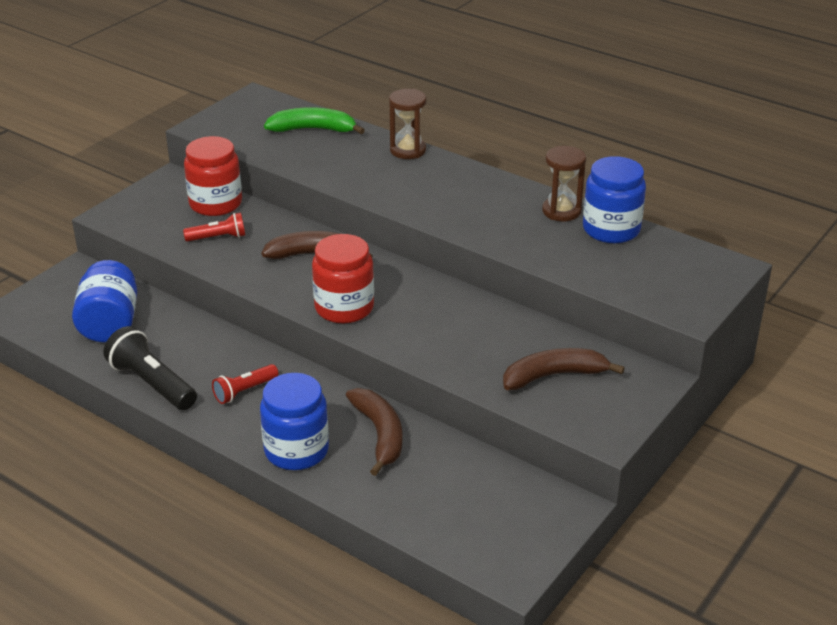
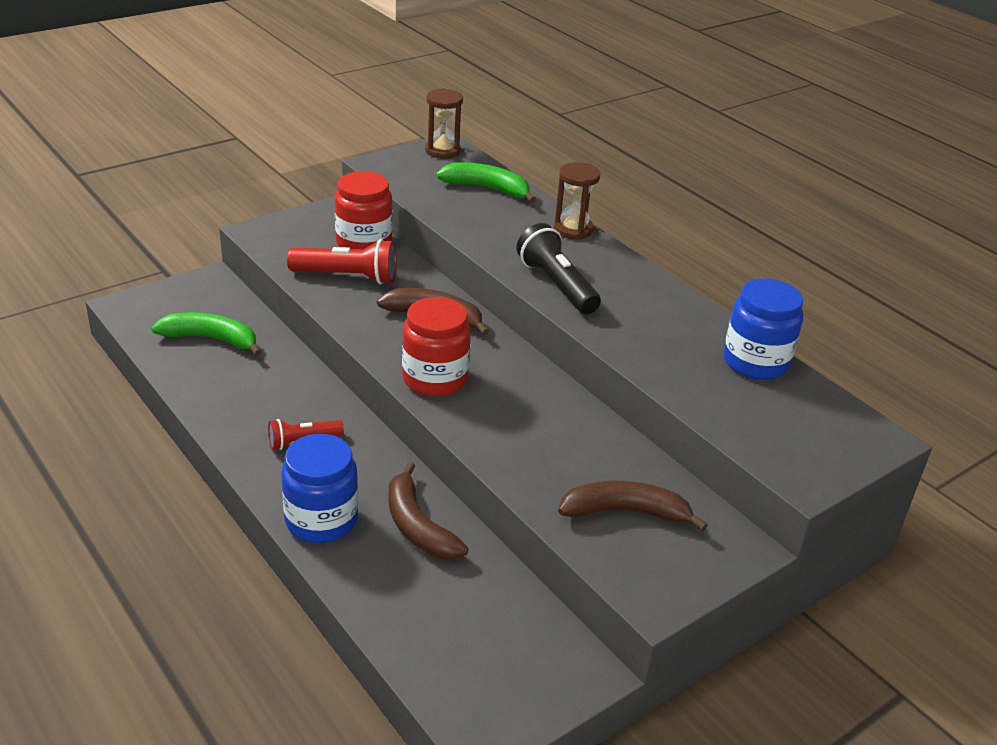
camera: 15 degrees right, 0 degrees up
(110, 324) = (211, 339): blue jar -> green banana
(152, 384) = (216, 410): black flashlight -> black flashlight (556, 285)
(218, 237) = (347, 277): red flashlight -> red flashlight, size x1.66
(380, 434) = (417, 526): brown banana -> brown banana turned 150 degrees clockwise
(561, 211) = (708, 329): brown hourglass -> brown hourglass (442, 151)

